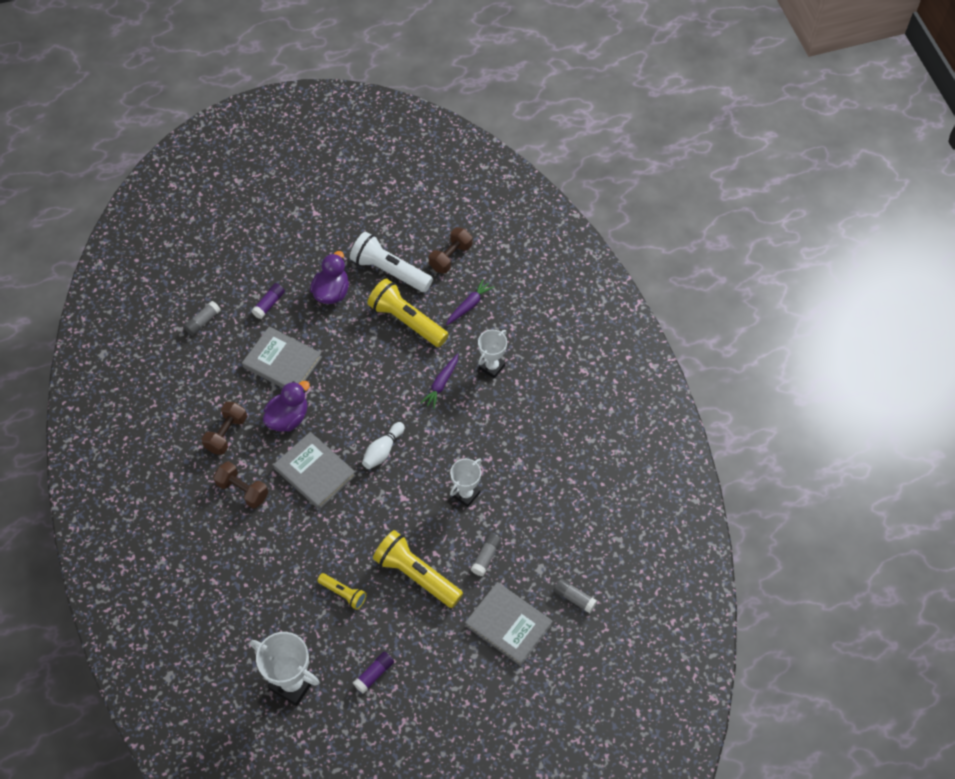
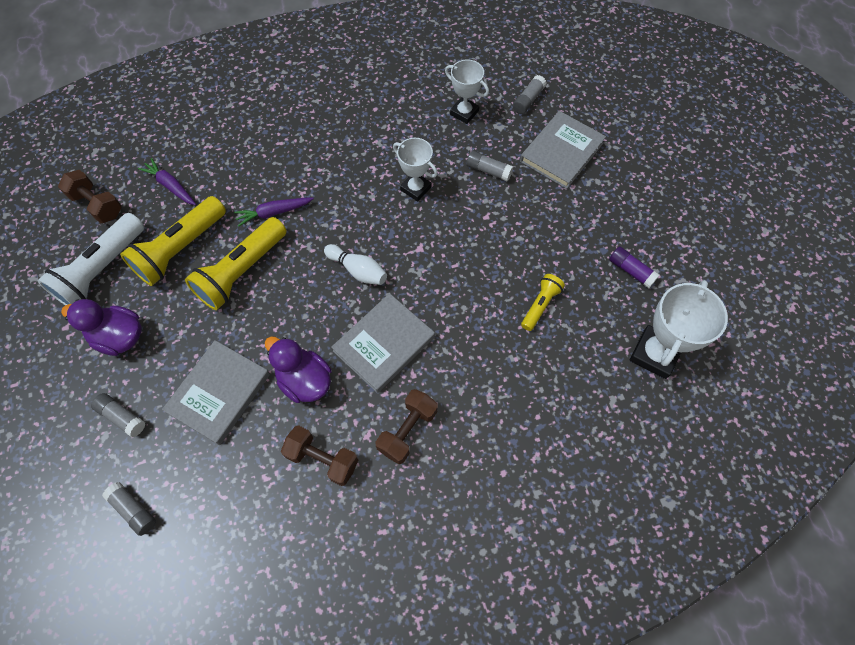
camera: 90 degrees left, 5 degrees up
(269, 304) = (122, 417): purple glue stick -> grey glue stick
(416, 575) = (513, 233): yellow flashlight -> yellow flashlight (242, 271)
(441, 384) = (274, 213): purple carrot -> purple carrot turned 135 degrees clockwise
(492, 367) = (257, 165): white trophy -> white trophy (464, 113)

